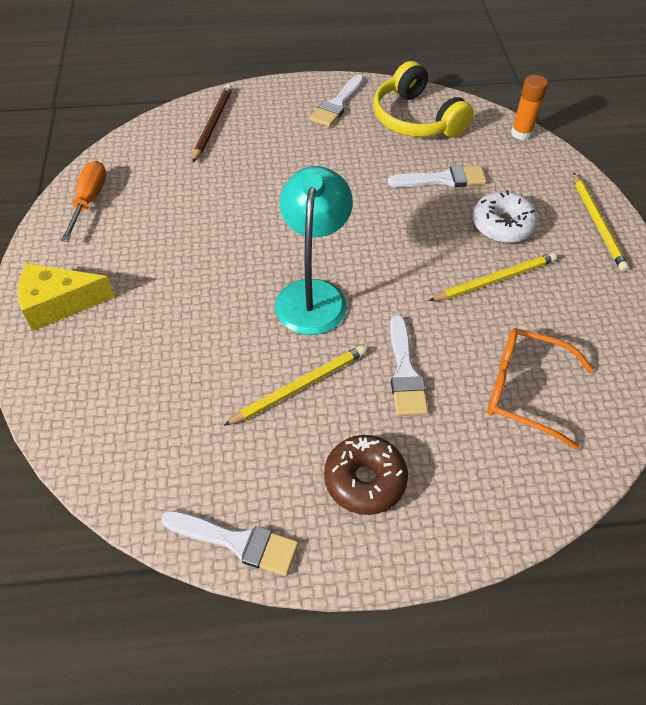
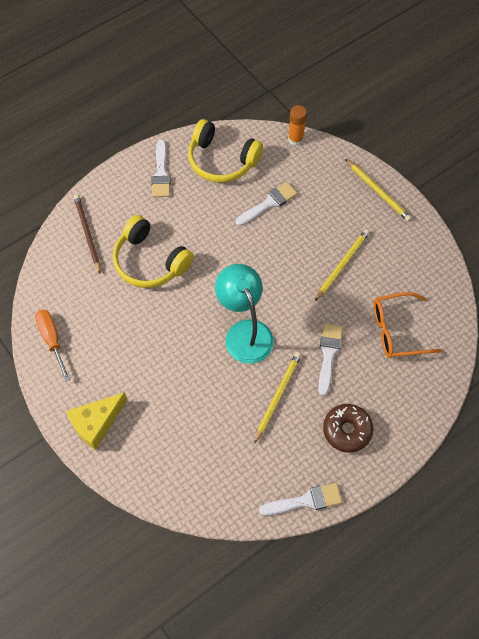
camera: 30 degrees left, 10 degrees up
(258, 176) = (150, 261): none -> yellow headphones
(405, 372) = (328, 354): white brush -> white brush turned 135 degrees counterclockwise
(502, 225) = (324, 222): white donut -> none

